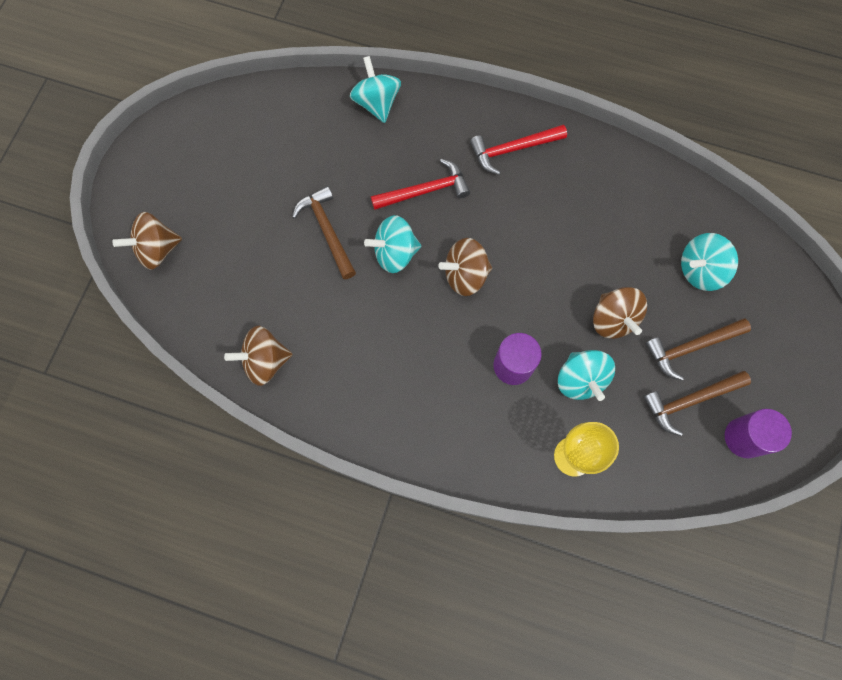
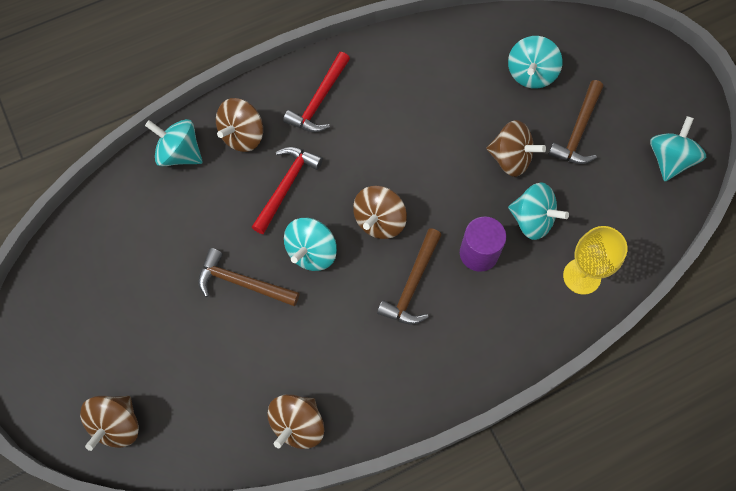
camera: 45 degrees left, 5 degrees down
(432, 128) = (243, 135): none -> brown spinning top
(690, 400) = (613, 167): brown hammer -> brown hammer (412, 284)
(744, 437) = (669, 159): purple cylinder -> turquoise spinning top

